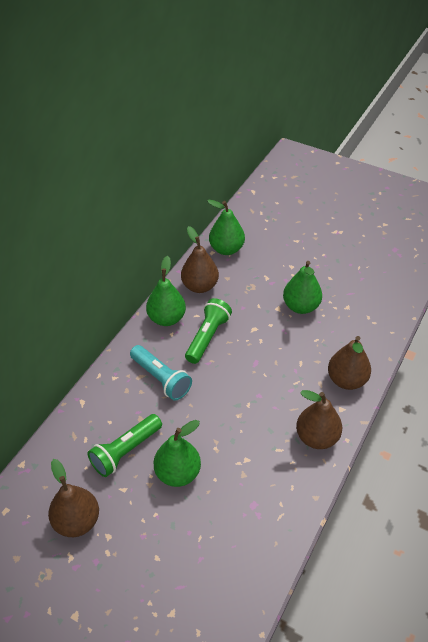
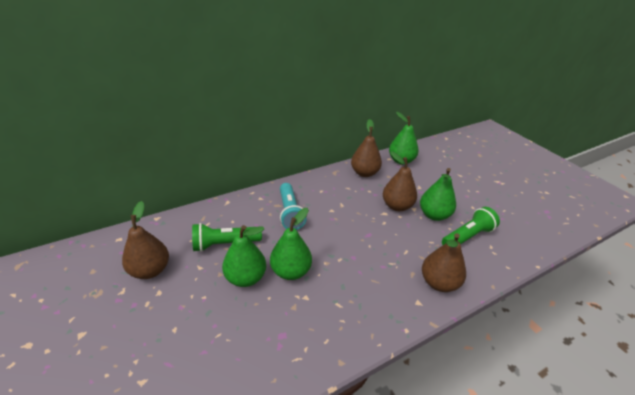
camera: 30 degrees right, 10 degrees down
(166, 318) = (325, 181): green pear -> green pear (291, 271)
(207, 337) = (345, 203): green flashlight -> green flashlight (467, 237)
(316, 437) = (379, 313): brown pear -> brown pear (397, 206)

